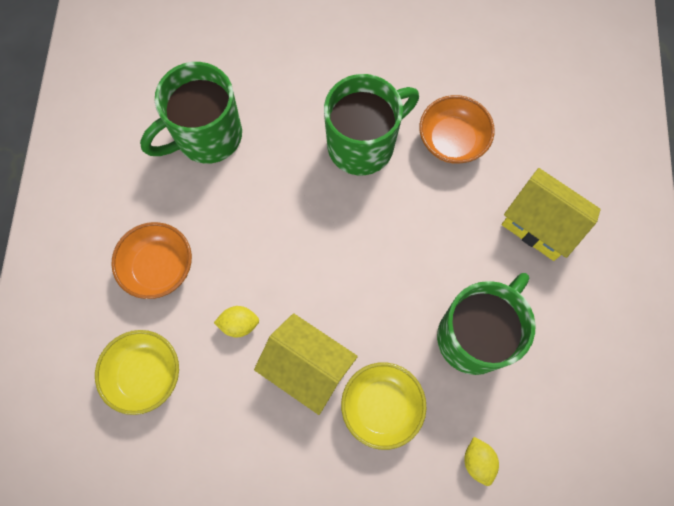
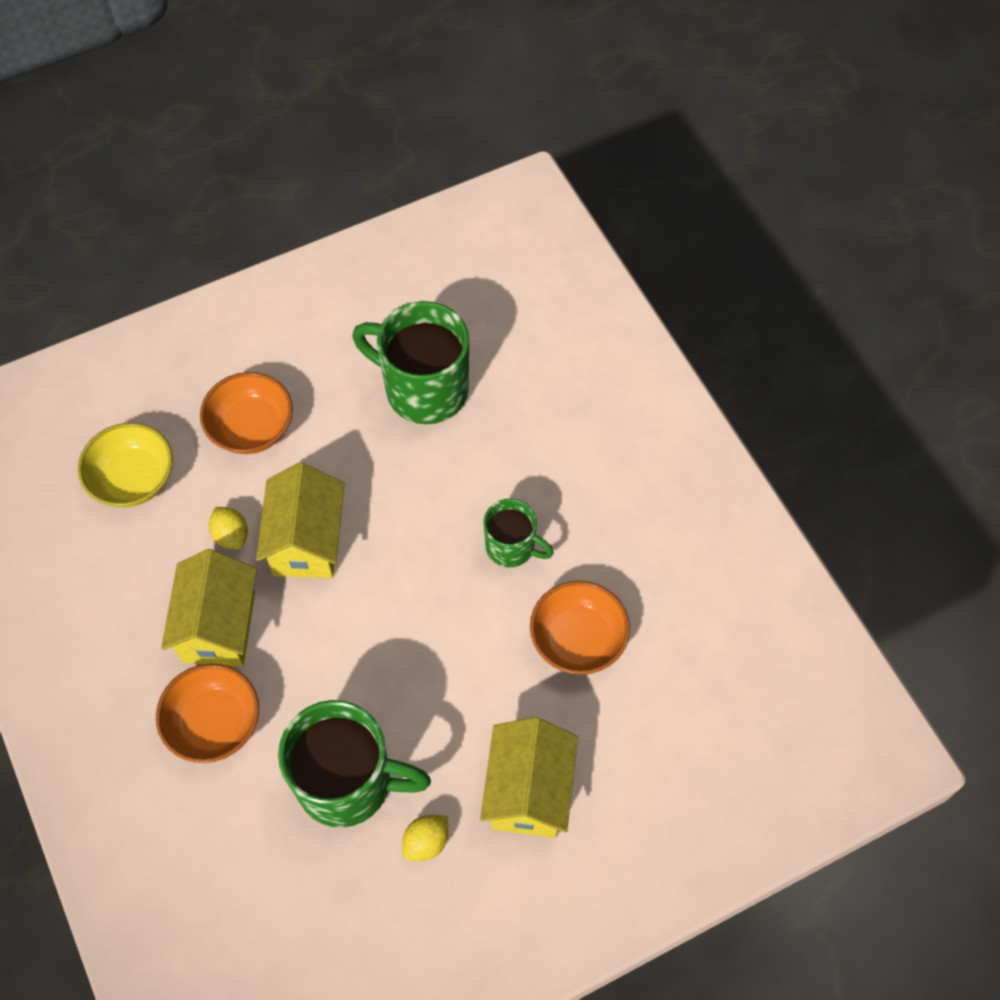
camera: 60 degrees right, 10 degrees down
(277, 274) = (307, 541): none -> yellow house
(363, 144) = (512, 547): green mug -> green mug, size x0.56
(381, 407) = (214, 723): yellow bowl -> orange bowl
(478, 461) = (203, 856): yellow lemon -> yellow lemon (426, 842)

